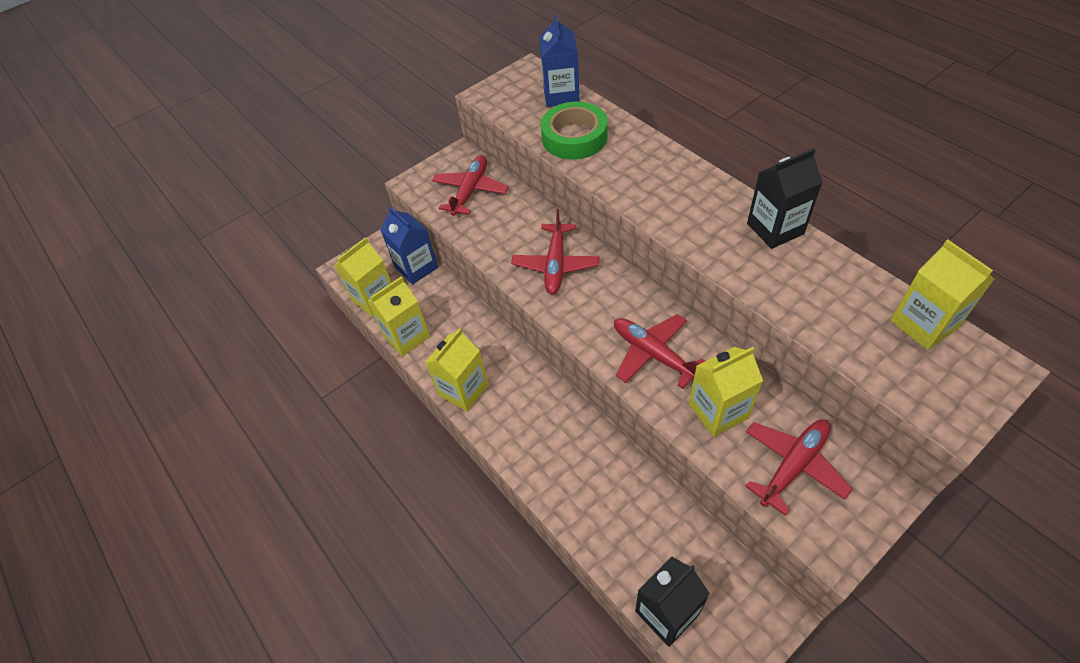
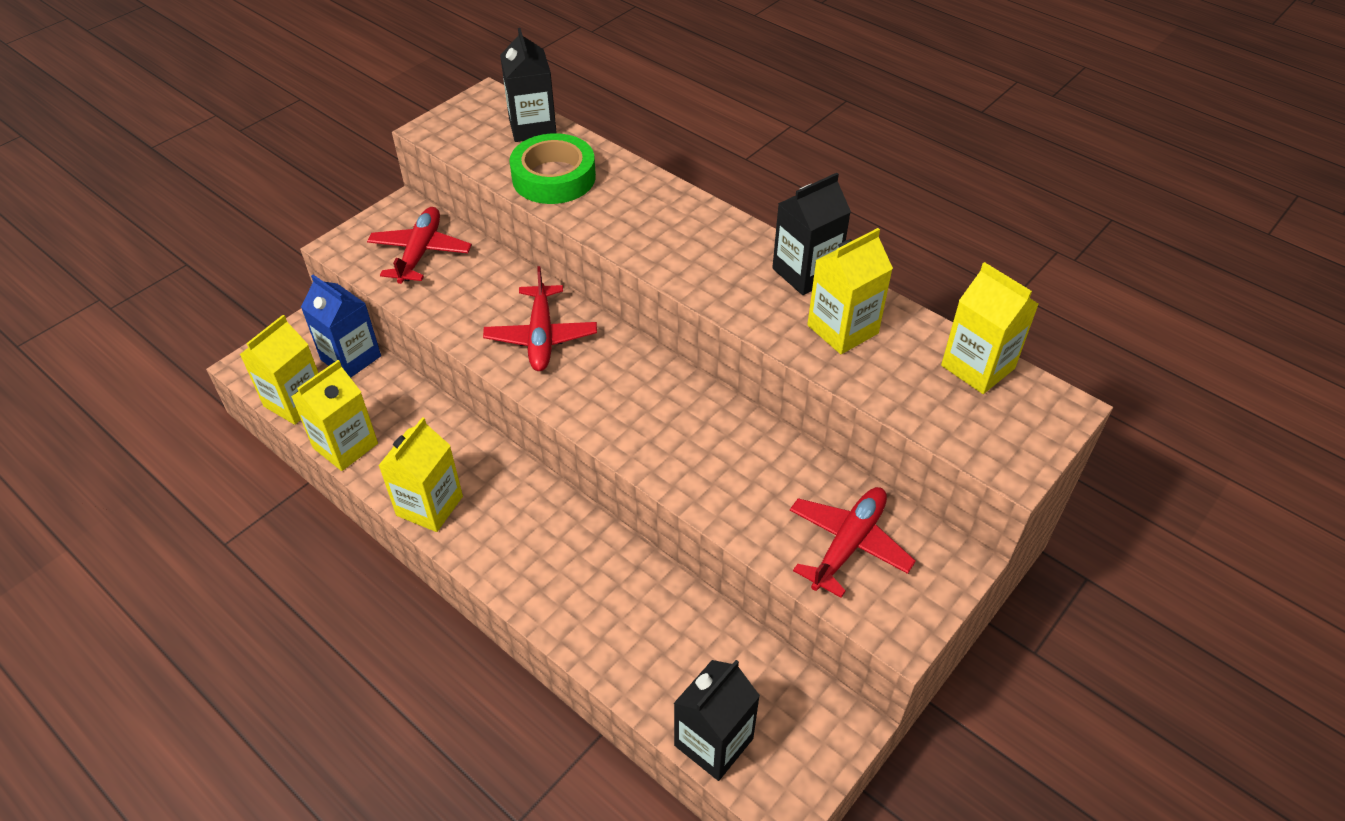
camera: 15 degrees left, 5 degrees down
(561, 95) = (532, 127): blue carton -> black carton
(653, 354) = (672, 433): red plane -> none
(718, 411) = (756, 492): yellow carton -> yellow carton (842, 329)

